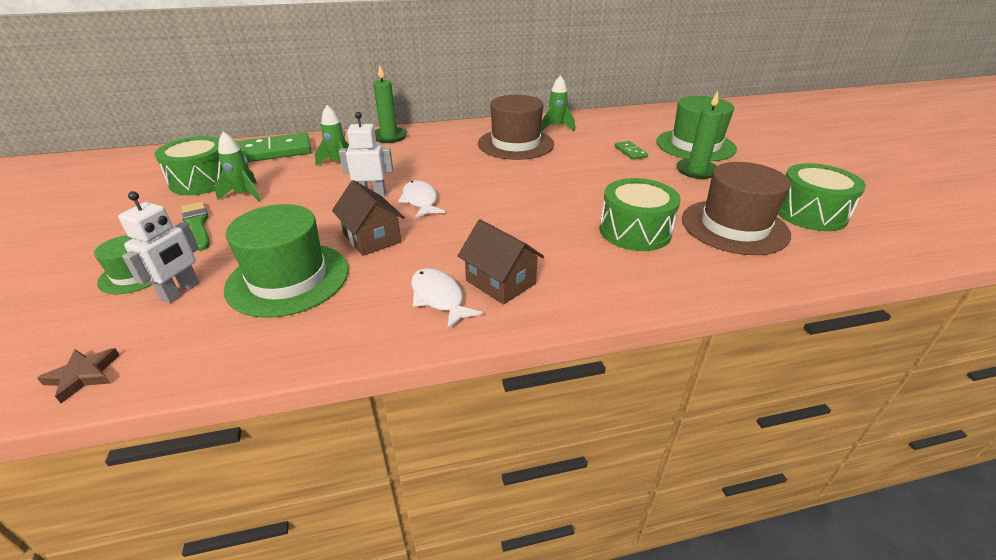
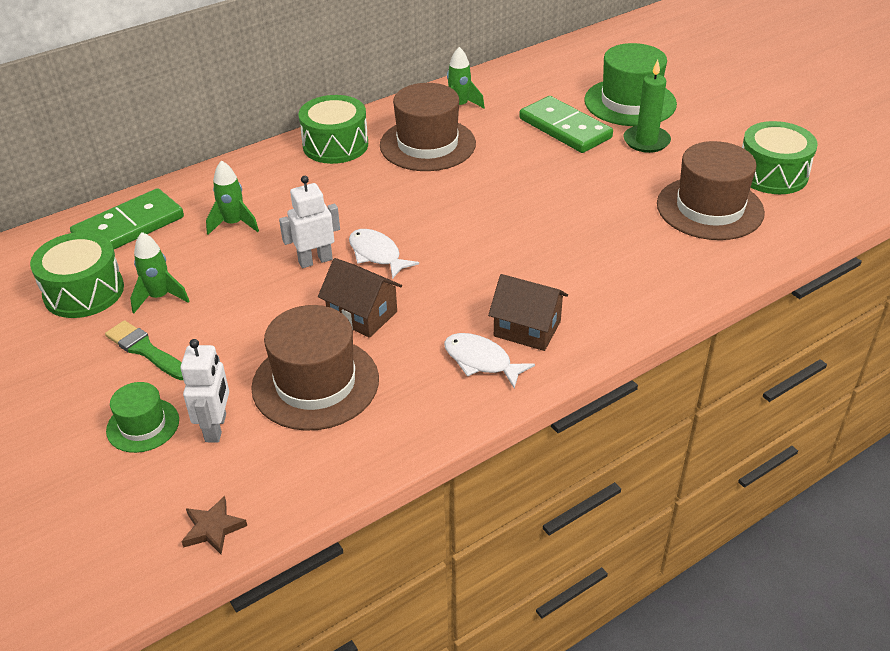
camera: 20 degrees left, 5 degrees up
(288, 279) = (315, 383): green hat -> brown hat
(389, 137) = (262, 167): green candle -> none
(630, 152) = (564, 128): green domino -> green domino, size x2.11
(635, 231) = (620, 237): green drum -> green drum (335, 145)

